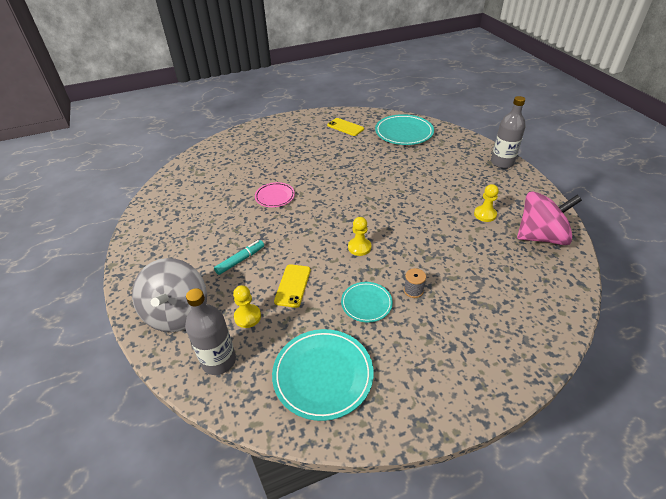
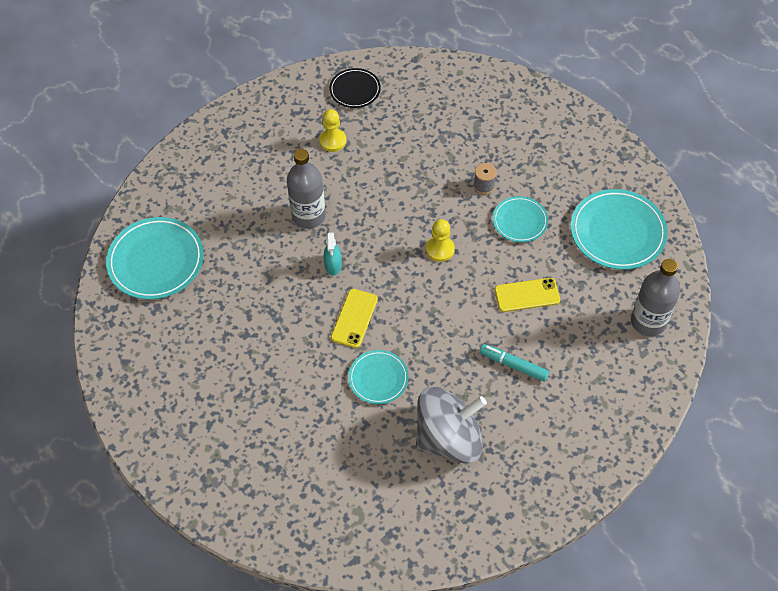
camera: 110 degrees left, 15 degrees up
(177, 313) = (616, 391): grey spinning top -> grey spinning top (448, 438)
(247, 317) = (587, 320): yellow pawn -> none
(275, 196) = (378, 378): pink plate -> turquoise plate
(345, 127) = (157, 348): yellow phone -> yellow phone (354, 318)
(370, 194) = (333, 265): none -> turquoise spray bottle
(502, 162) = (211, 134): grey bottle -> grey bottle (309, 216)
(540, 237) = (355, 90): pink spinning top -> black plate

